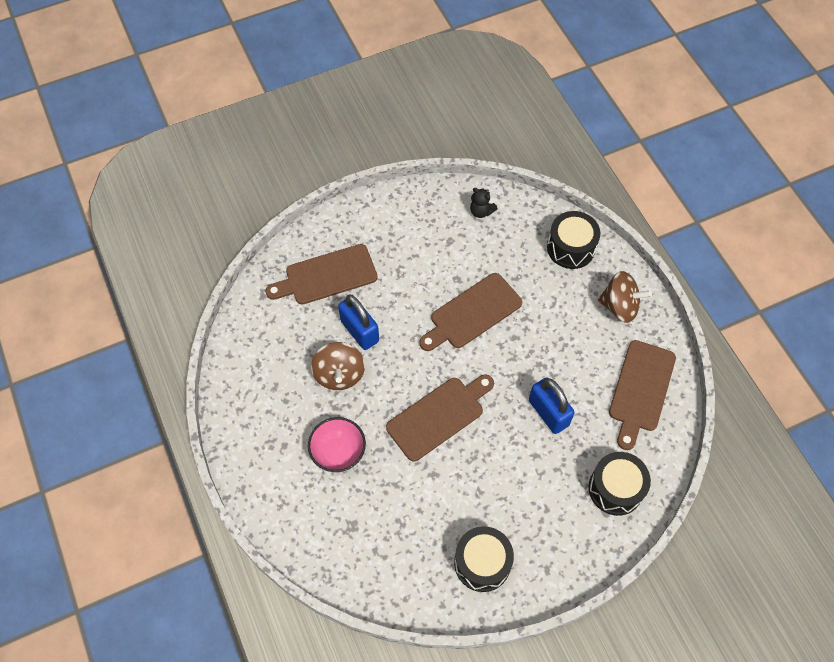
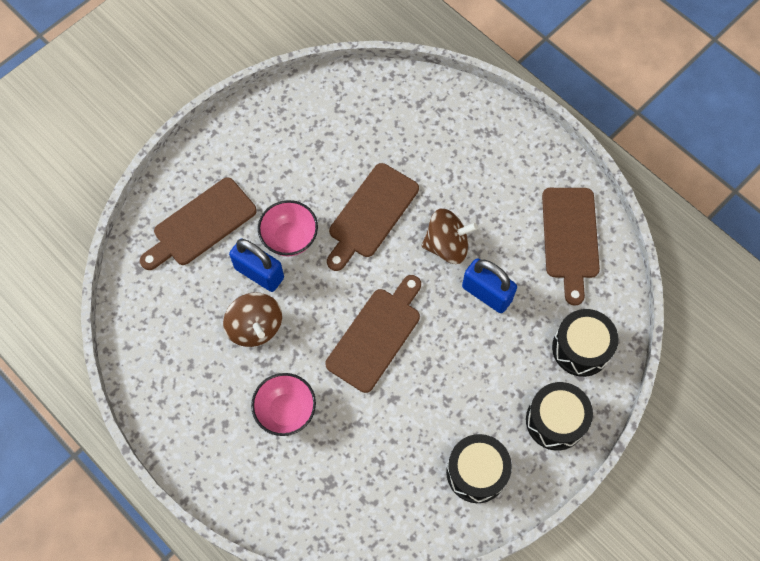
camera: 20 degrees left, 5 degrees up
(396, 311) = (290, 238): none -> pink bowl
(481, 211) = (340, 101): black teddy bear -> none
(571, 248) = (447, 111): black drum -> black drum (555, 421)
(619, 306) = (519, 157): brown spinning top -> brown spinning top (447, 245)

